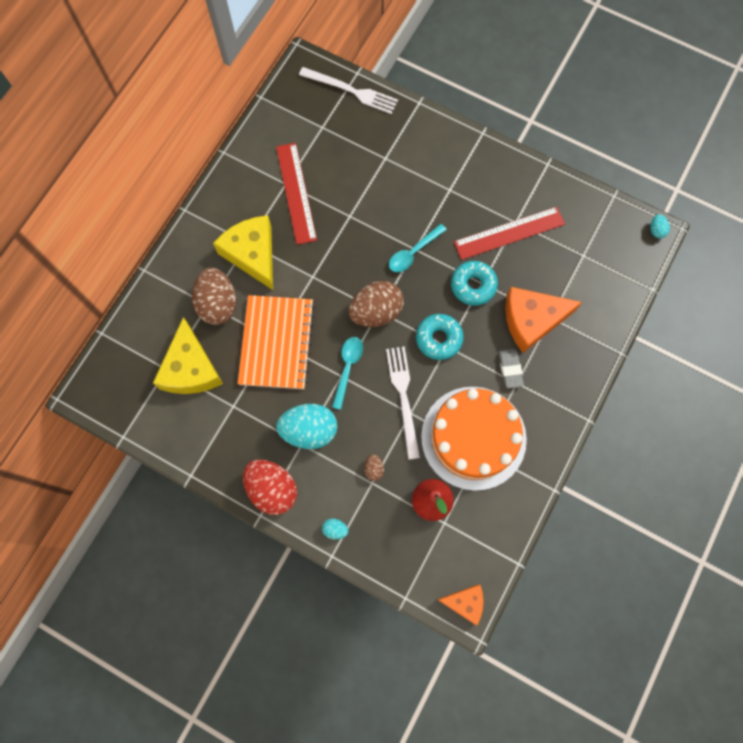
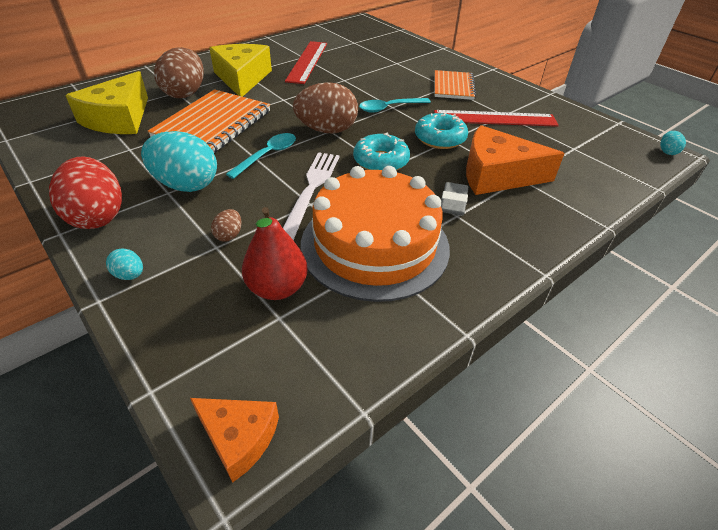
camera: 20 degrees right, 30 degrees down
(351, 91) = (390, 34): white fork -> none
(456, 187) = (453, 87): none -> orange notebook

